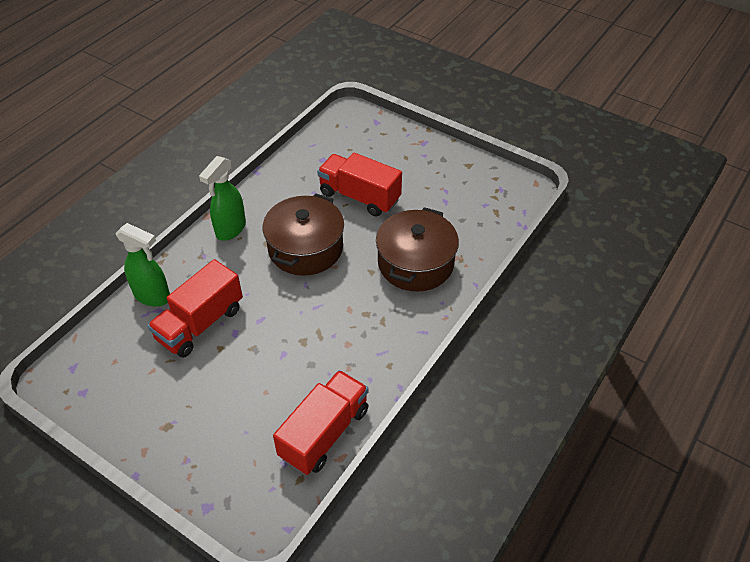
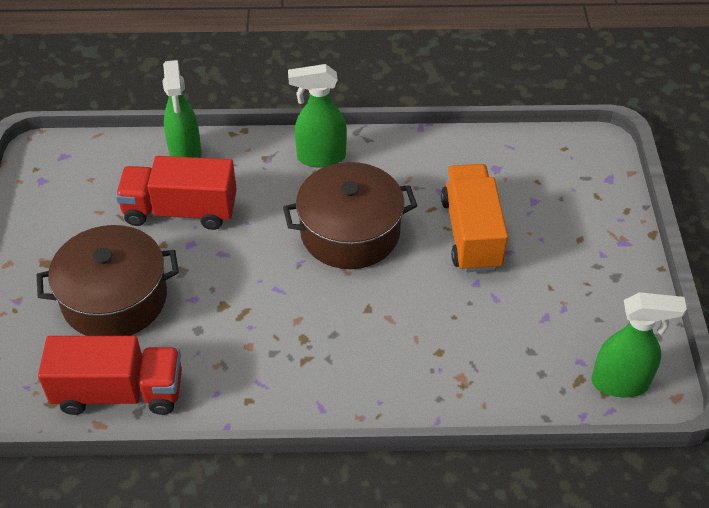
camera: 55 degrees right, 0 degrees up
(359, 196) = (471, 233): red truck -> orange truck
(415, 263) = (417, 343): brown pot -> brown pot (114, 298)
(511, 197) = (621, 383): none -> green spray bottle

